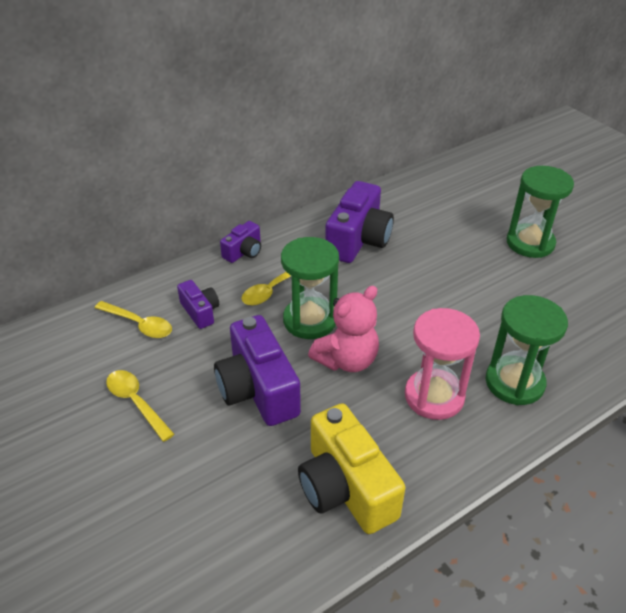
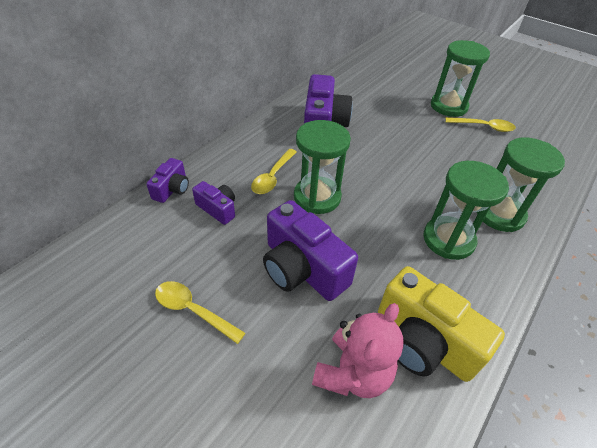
camera: 20 degrees left, 5 degrees up
(139, 324) = (164, 232): yellow spoon -> yellow spoon (483, 127)
(244, 252) = (233, 150): purple camera -> purple camera (172, 189)
(347, 360) = (364, 224): pink teddy bear -> pink teddy bear (353, 373)
(434, 396) = (448, 239): pink hourglass -> green hourglass

